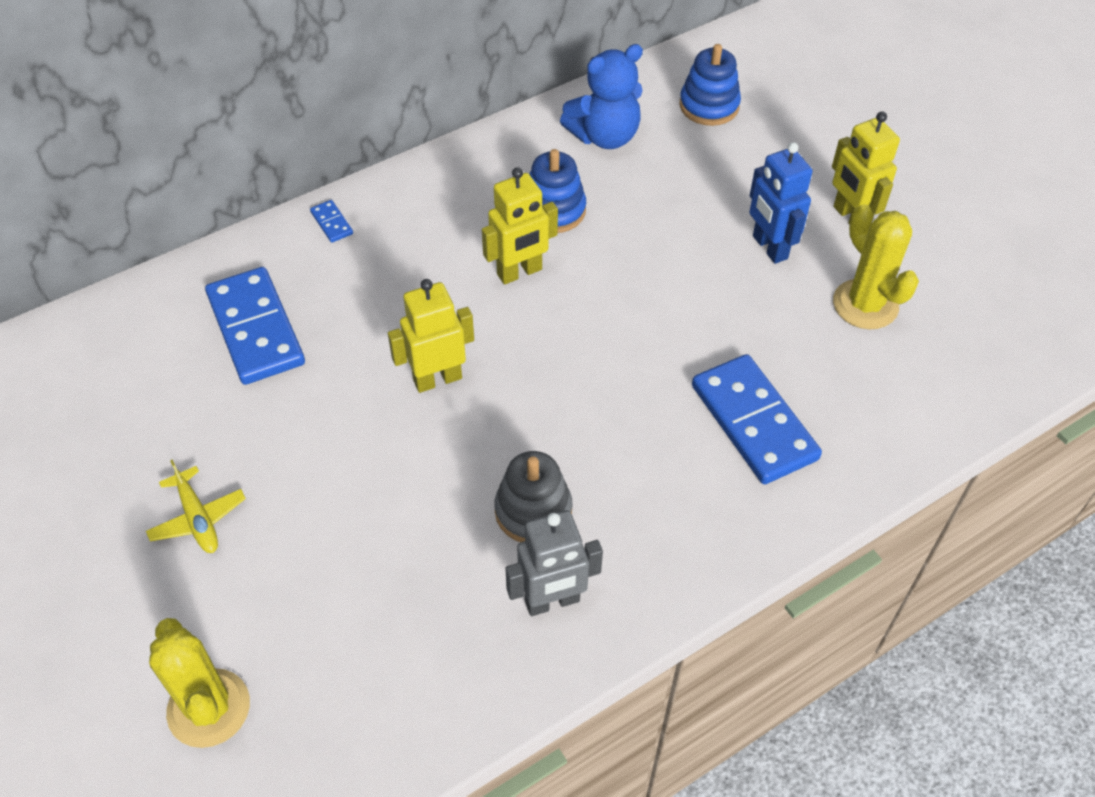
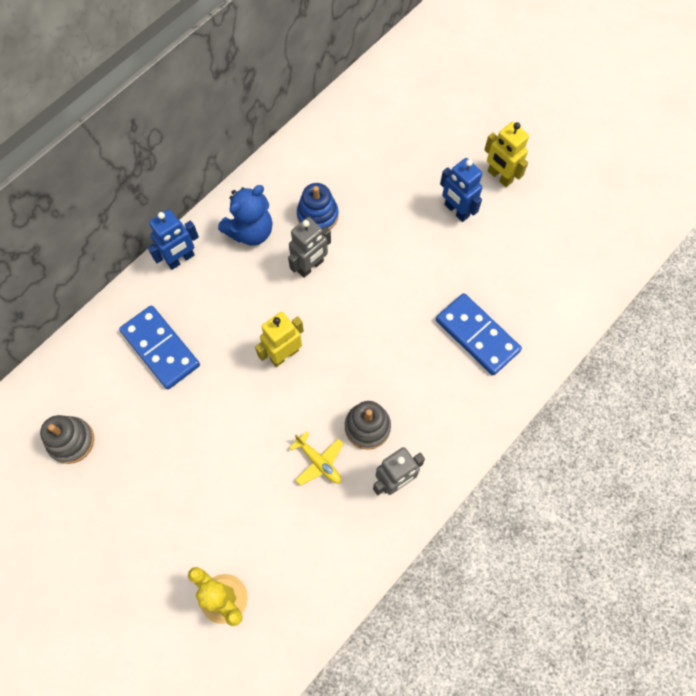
camera: 15 degrees left, 15 degrees up
(73, 420) = (71, 441): none -> grey stacking toy
(198, 518) = (173, 485): yellow plane -> yellow plane (319, 462)
(331, 223) = (181, 259): blue domino -> blue robot
(520, 272) = (310, 266): yellow robot -> grey robot
(604, 136) = (333, 151): blue teddy bear -> blue teddy bear (250, 231)
(709, 106) = (392, 111): blue stacking toy -> none
(865, 304) = (522, 238): yellow cactus -> none

